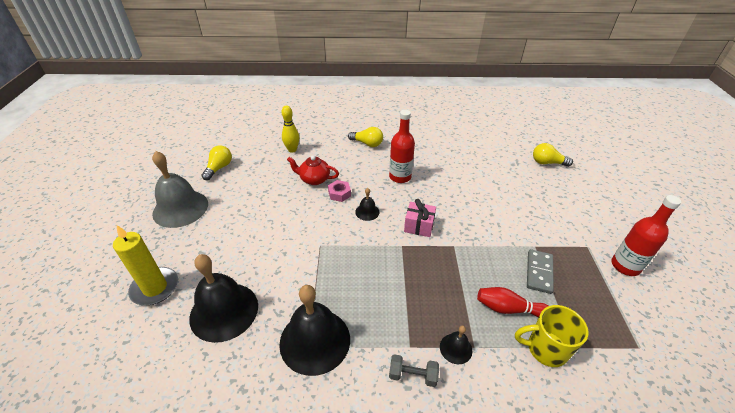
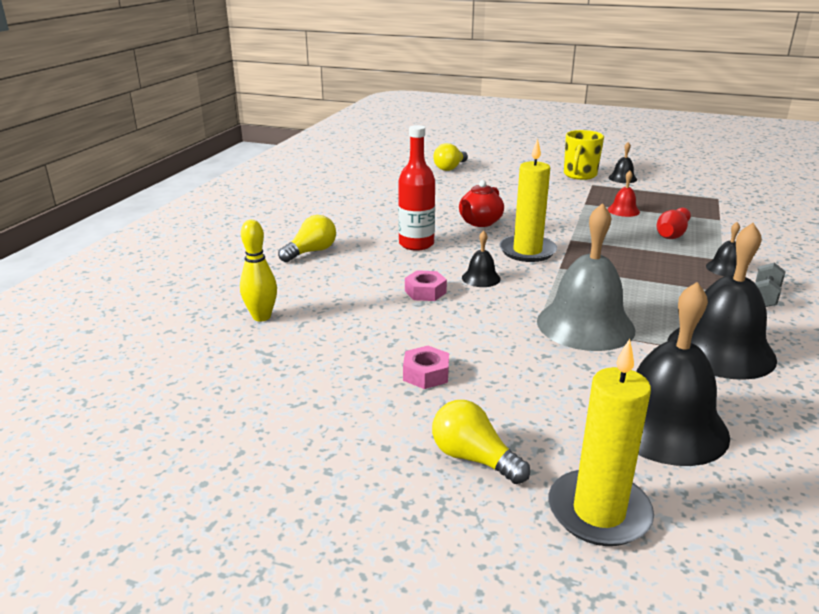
camera: 70 degrees left, 15 degrees down
(180, 208) = (355, 471): grey bell -> grey bell (585, 325)
(219, 168) = (244, 408): yellow light bulb -> yellow light bulb (473, 458)
(255, 212) = (426, 374): none -> pink nut
(314, 179) = (371, 307): red teapot -> red teapot (480, 222)
(419, 226) = (527, 251): pink gift -> yellow candle
(539, 272) = (623, 210): grey domino -> red bell
(545, 349) = (723, 230): yellow mug -> yellow mug (579, 175)
(625, 266) = (622, 178): red bottle -> black bell

